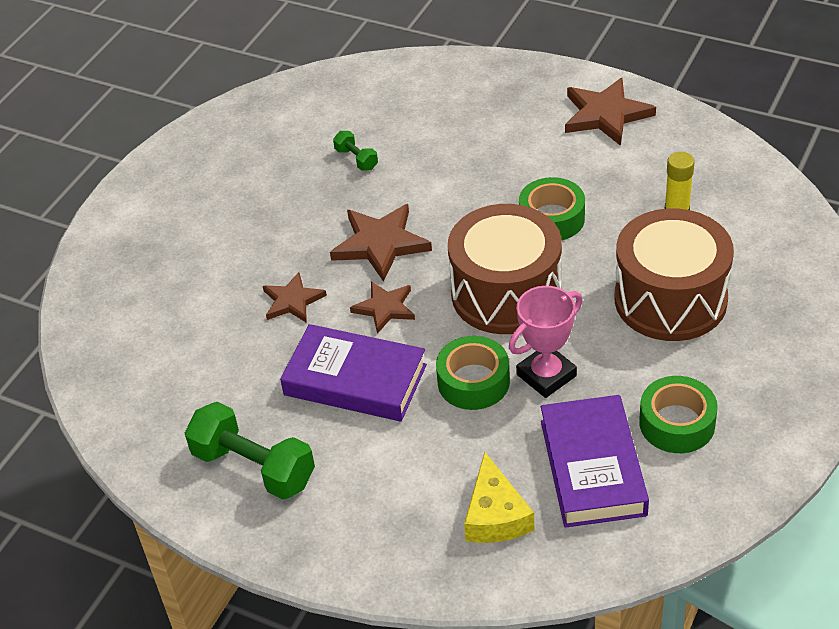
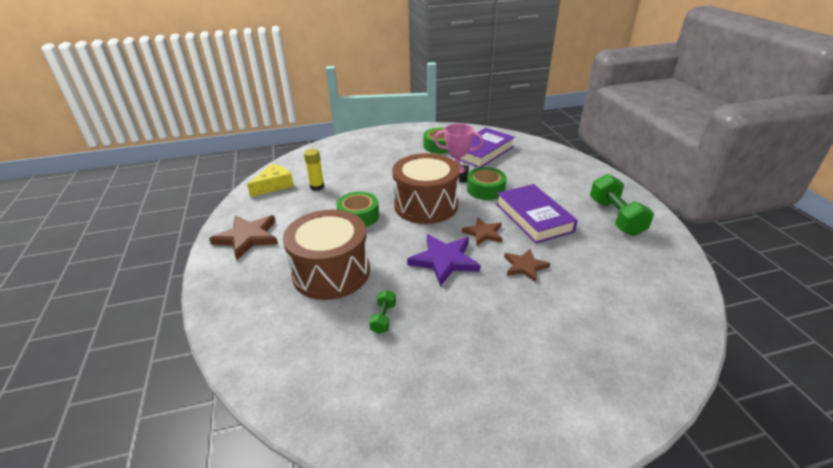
camera: 135 degrees left, 10 degrees down
(380, 244) = (444, 260): brown star -> purple star
(495, 515) = (531, 159): yellow cheese -> yellow cheese (274, 185)
(670, 299) = (377, 168): brown drum -> brown drum (331, 272)

